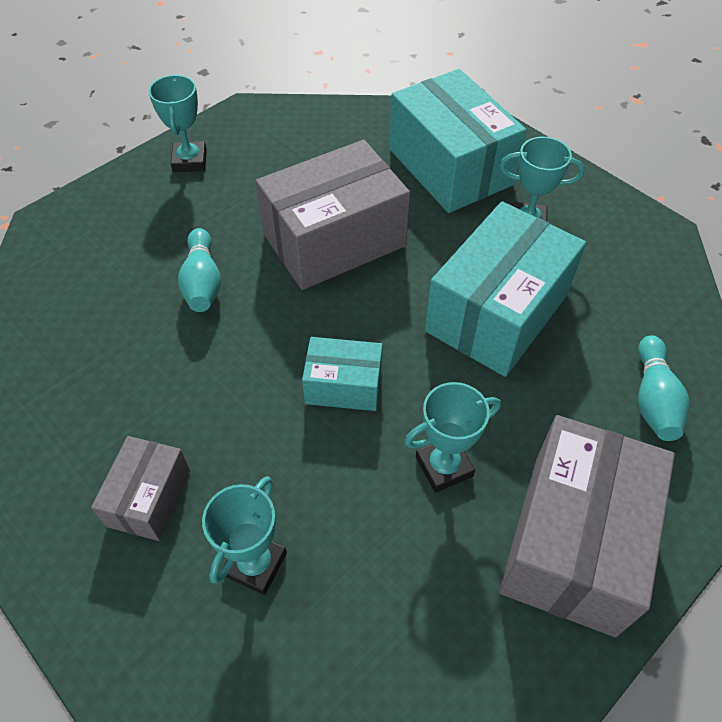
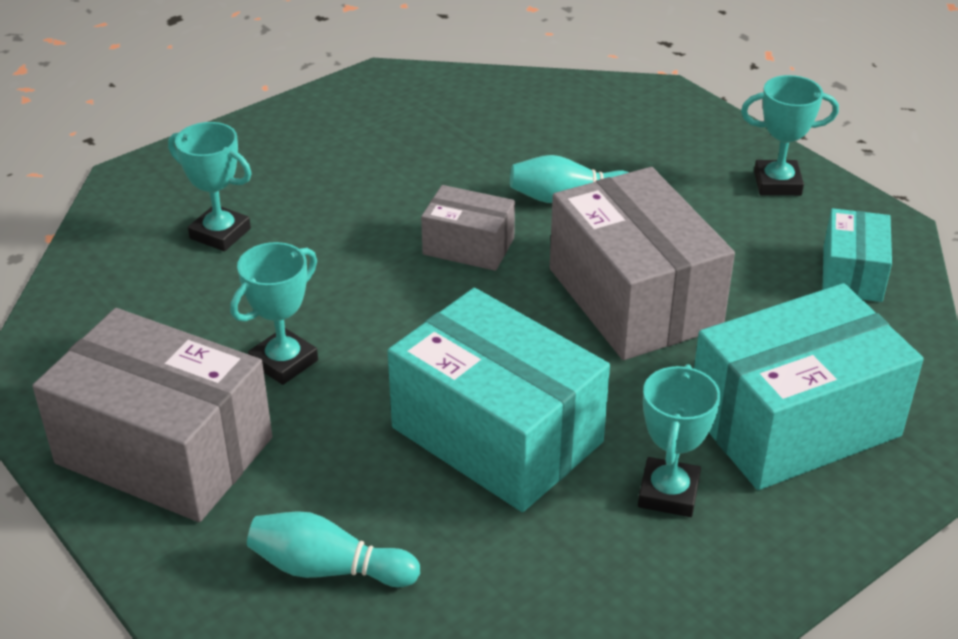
camera: 95 degrees right, 15 degrees down
(149, 498) = (305, 174): grey box -> grey box (468, 246)
(343, 386) = (405, 295): turquoise box -> turquoise box (852, 273)
(444, 467) = (284, 362): turquoise trophy -> turquoise trophy turned 60 degrees clockwise

